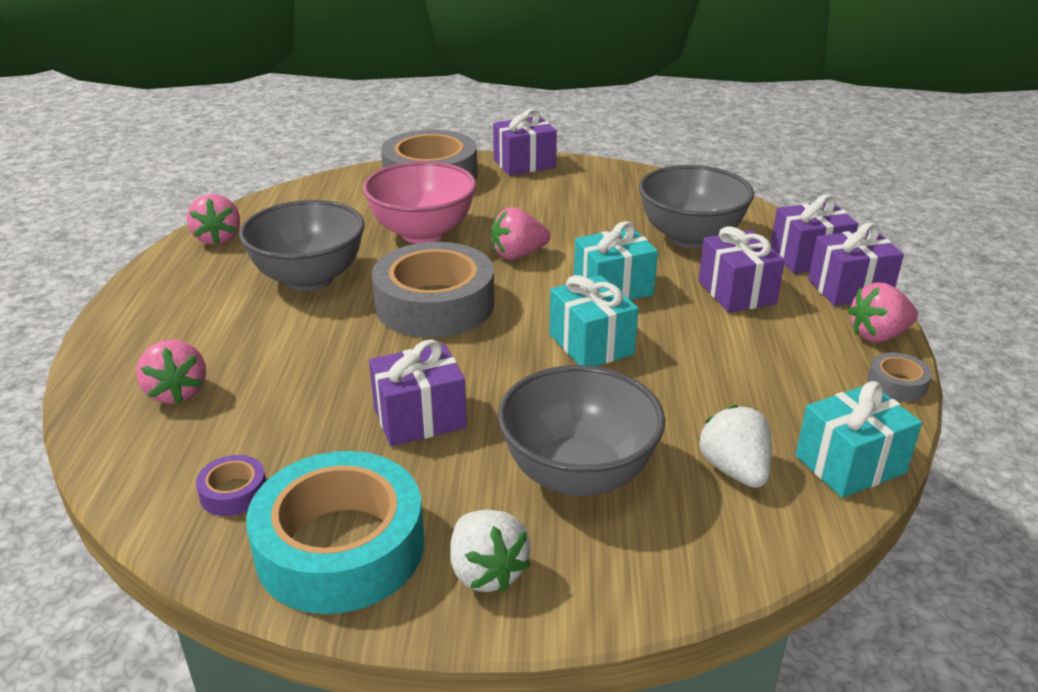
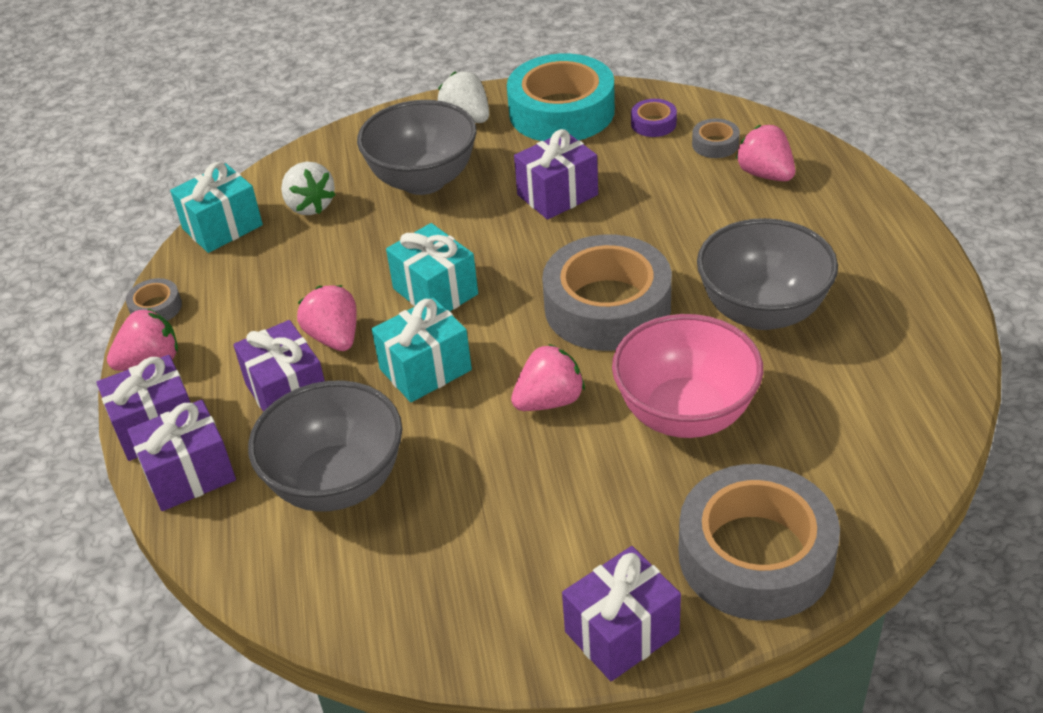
camera: 170 degrees right, 10 degrees up
(189, 442) = (715, 144): none -> grey tape
(218, 238) = (926, 349): pink strawberry -> pink strawberry (334, 337)

